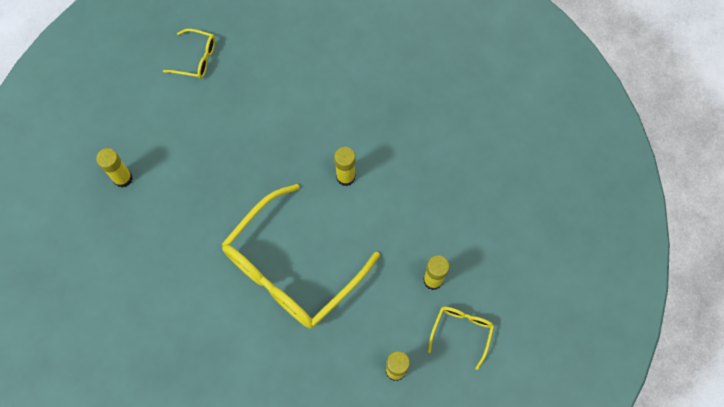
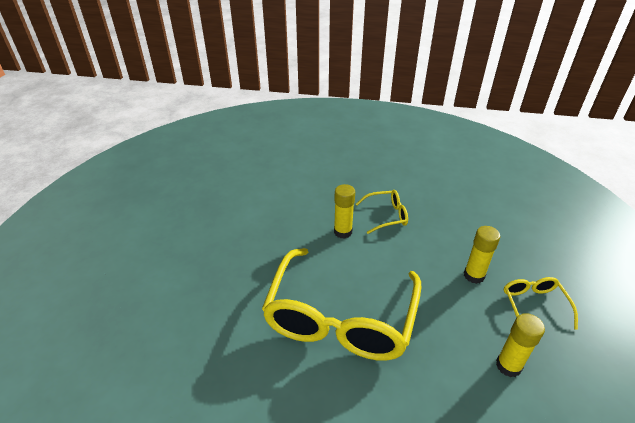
camera: 25 degrees left, 30 degrees down
(123, 178) = (120, 307): yellow glue stick -> none
(196, 58) = (165, 199): yellow glasses -> yellow glasses (386, 216)

